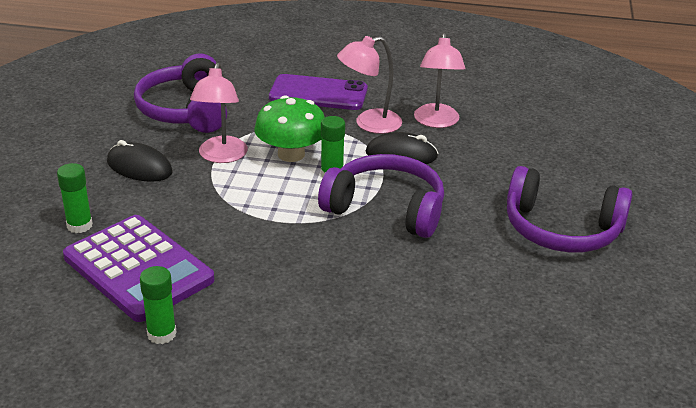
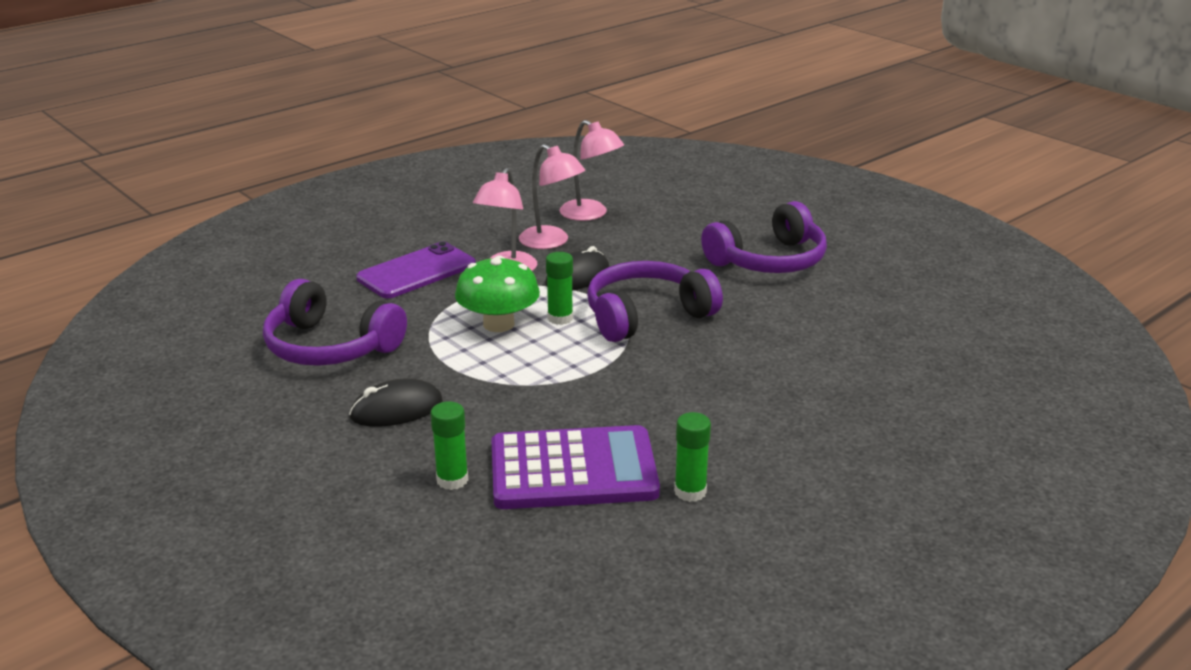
camera: 50 degrees left, 5 degrees down
(221, 156) = (447, 359): pink lamp -> pink lamp (591, 214)

